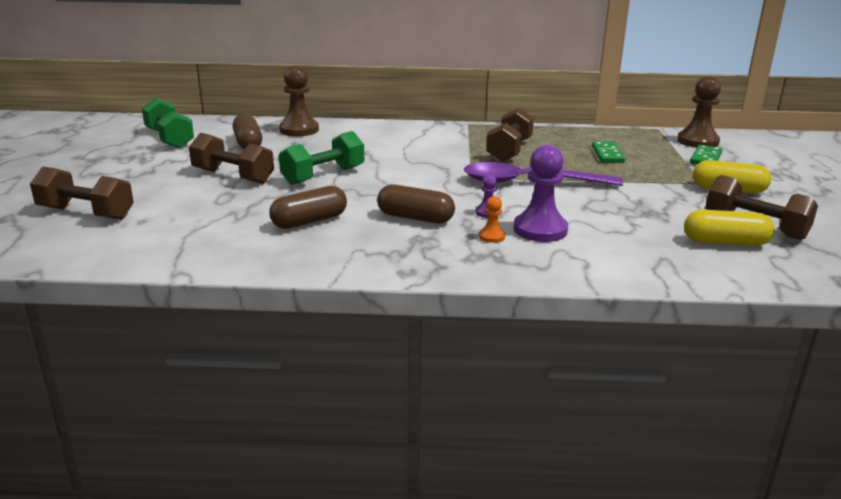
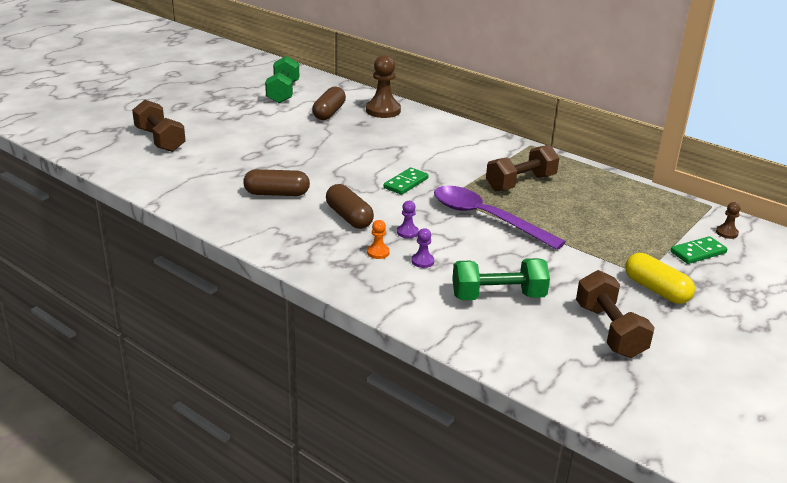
camera: 35 degrees right, 5 degrees up
(233, 176) = (280, 139): brown dumbbell -> none
(323, 176) = (339, 159): green dumbbell -> green dumbbell (498, 296)
(540, 230) = (422, 261): purple pawn -> purple pawn, size x0.48
(607, 154) = (604, 216): green domino -> green domino (406, 183)
(697, 141) = (726, 233): brown pawn -> brown pawn, size x0.48
(725, 242) = (554, 331): yellow capsule -> none

